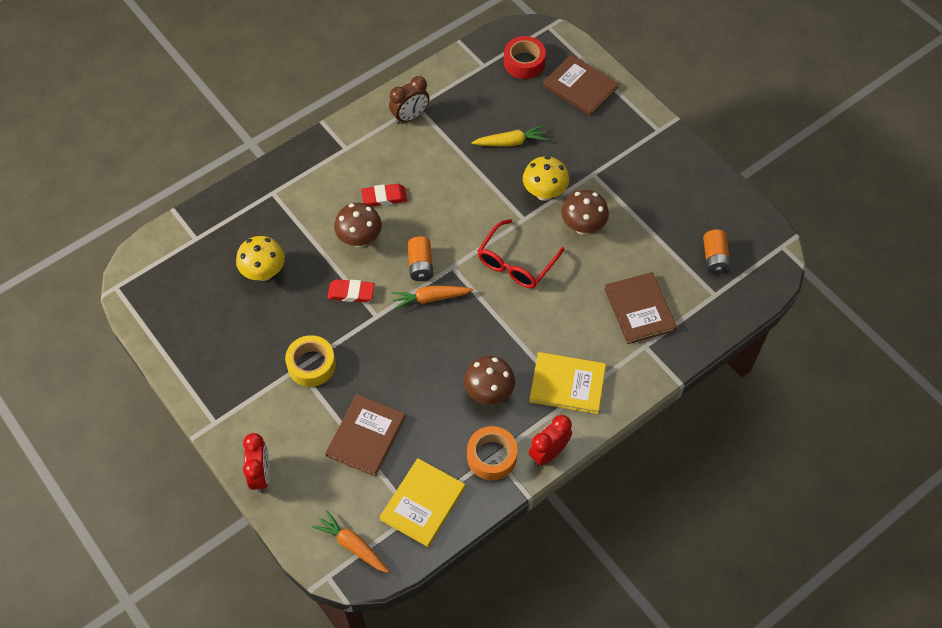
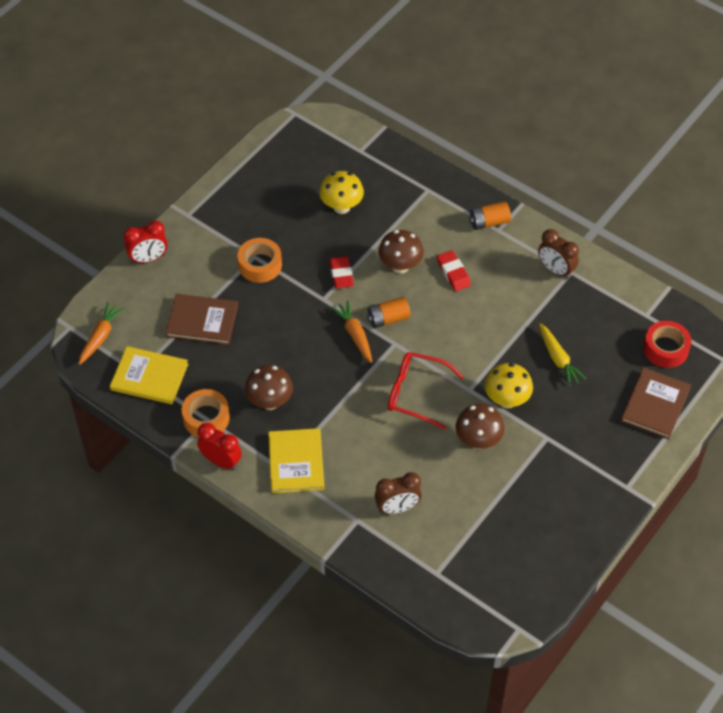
camera: 75 degrees right, 5 degrees down
(311, 365) = (260, 265): yellow tape -> orange tape
(639, 309) = (397, 508): brown book -> brown clock
(714, 258) = (481, 566): orange battery -> orange battery (489, 222)

